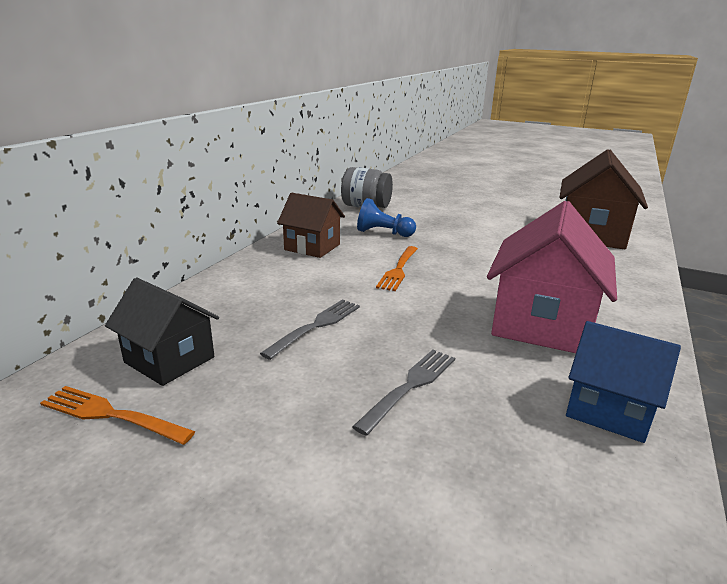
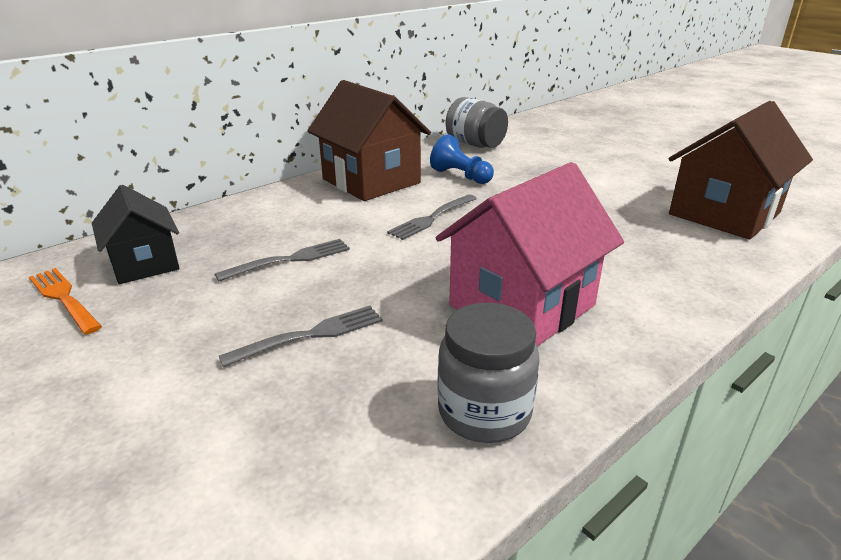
camera: 25 degrees right, 5 degrees up
(312, 247) = (371, 181): brown house -> brown house, size x1.63
(398, 269) = (432, 218): orange fork -> grey fork
(609, 410) = (484, 412): blue house -> grey jar

